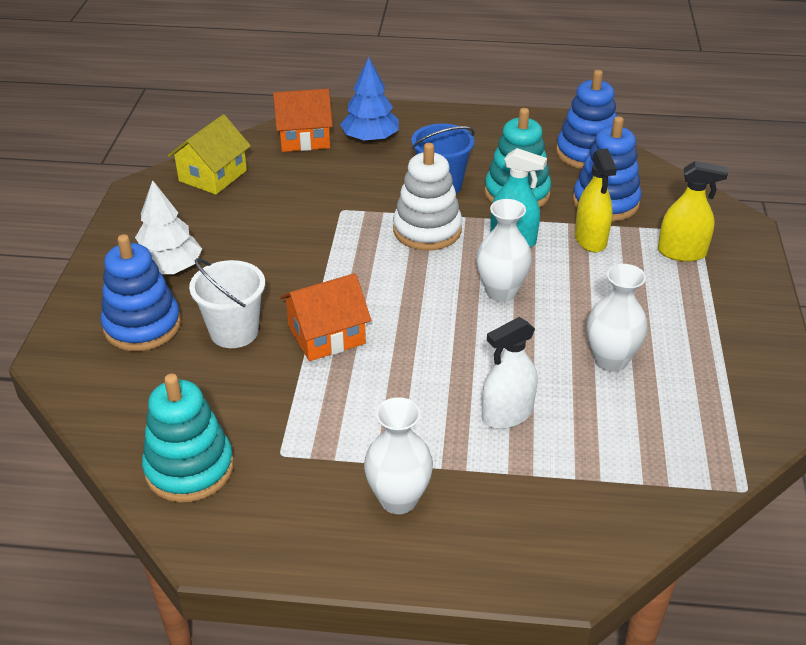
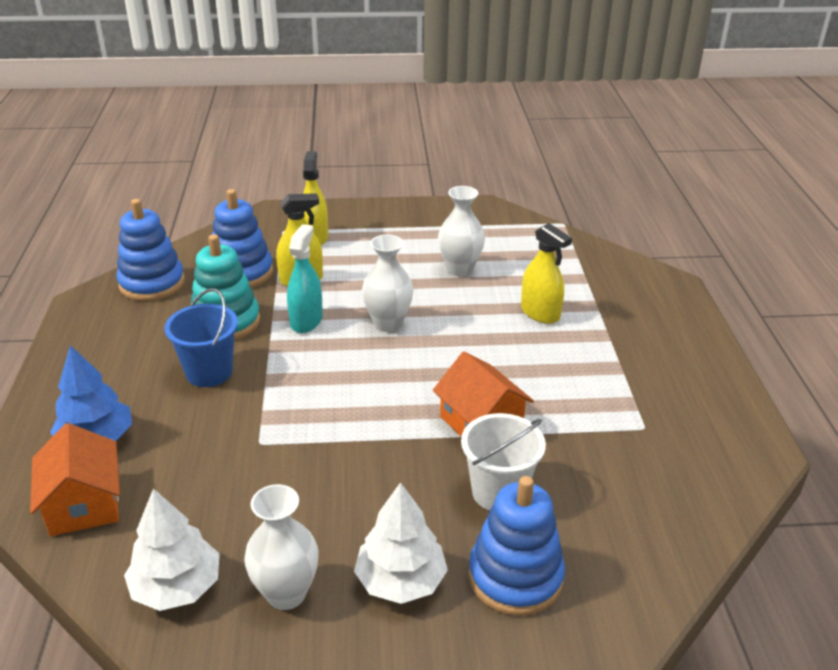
camera: 100 degrees left, 5 degrees down
(189, 468) = (693, 483): turquoise stacking toy -> none
(213, 176) = (177, 587): yellow house -> white tree
(398, 499) = (653, 357): white vase -> white vase (286, 593)
(427, 230) = (295, 375): white stacking toy -> none
(507, 414) = (540, 313): white spray bottle -> yellow spray bottle

